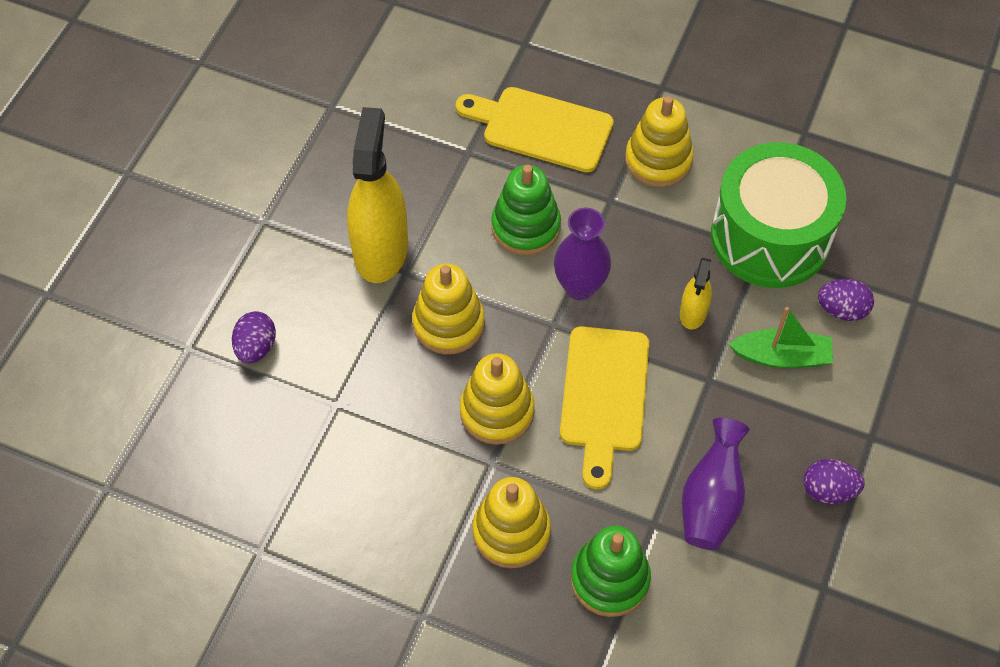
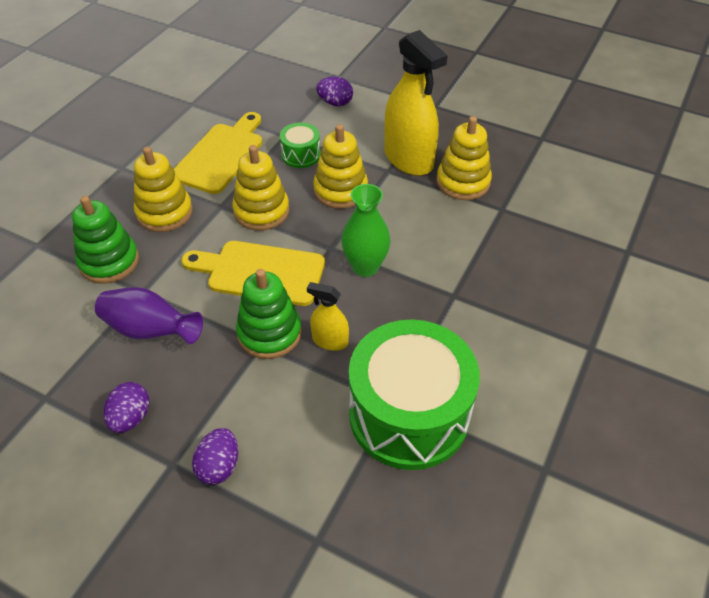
camera: 95 degrees right, 10 degrees down
(379, 379) = (301, 155): none -> green drum
(381, 250) = (408, 159): yellow spray bottle -> yellow spray bottle turned 45 degrees clockwise
(525, 227) = (426, 238): green stacking toy -> green stacking toy (269, 333)
(541, 128) = (531, 255): yellow cutting board -> yellow cutting board (221, 155)
(580, 287) = (365, 267): purple vase -> green vase
(658, 160) = (500, 334): yellow stacking toy -> yellow stacking toy (463, 182)
(781, 356) = (273, 402): green boat -> none
(842, 310) = (317, 465): purple egg -> purple egg (219, 466)

